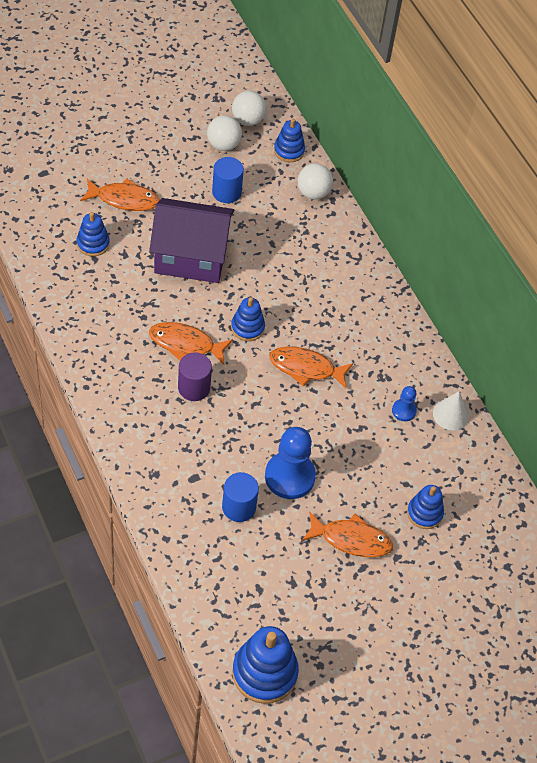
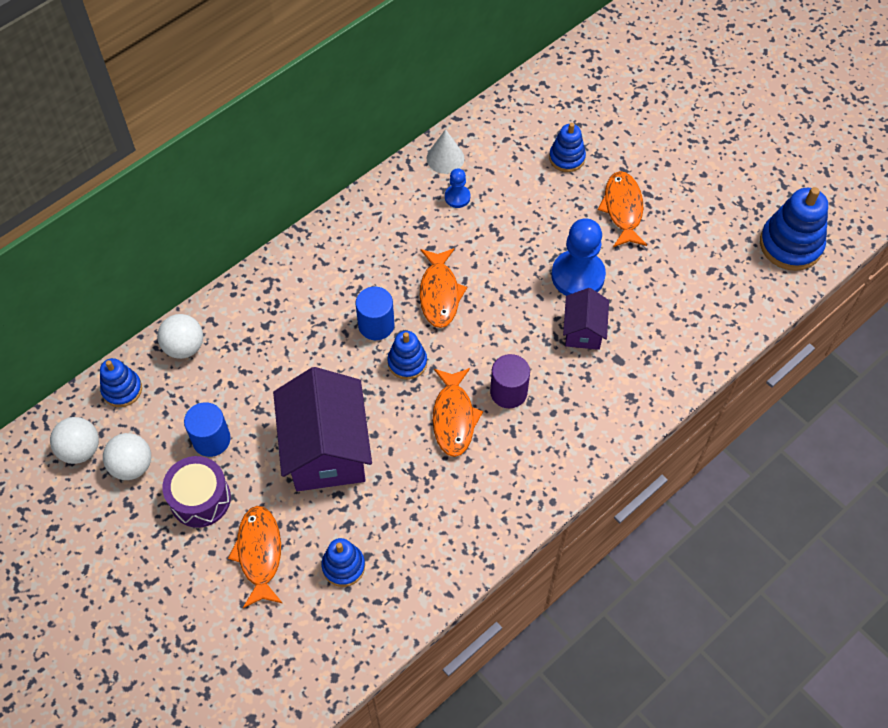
camera: 100 degrees left, 5 degrees up
(181, 176) = (200, 499): none -> purple drum
(232, 461) = (583, 330): none -> purple house
(238, 507) = (633, 310): blue cylinder -> blue cylinder (376, 325)

